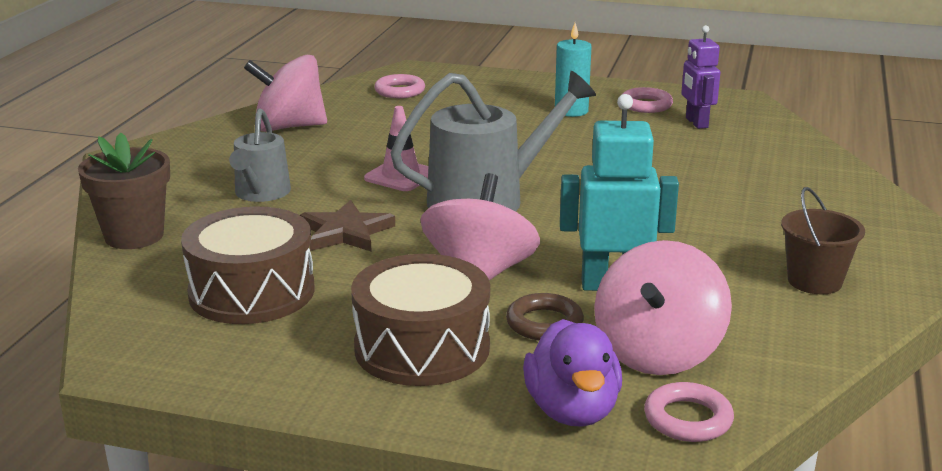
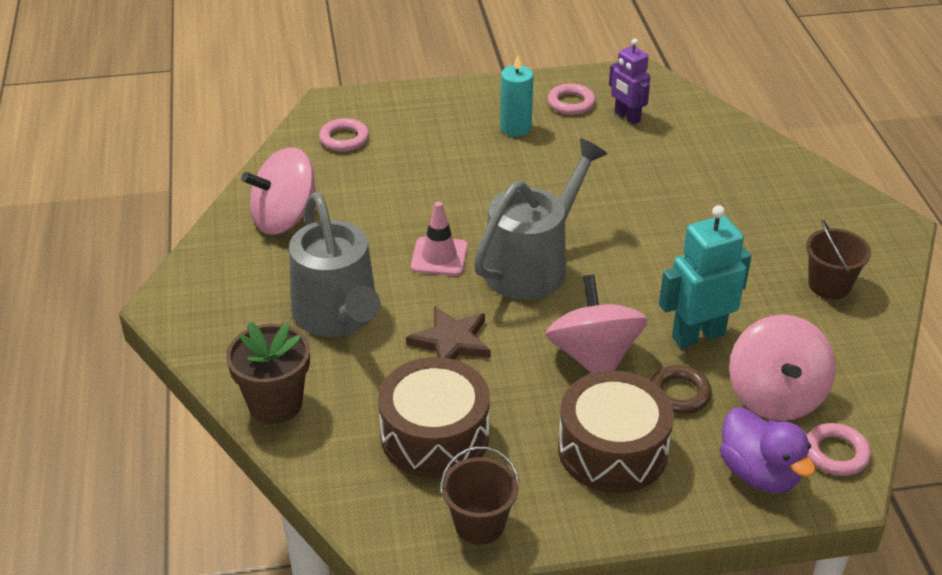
camera: 25 degrees left, 15 degrees up
(218, 366) = (479, 524): none -> brown bucket
(261, 193) = (338, 315): grey watering can -> grey watering can, size x1.66

